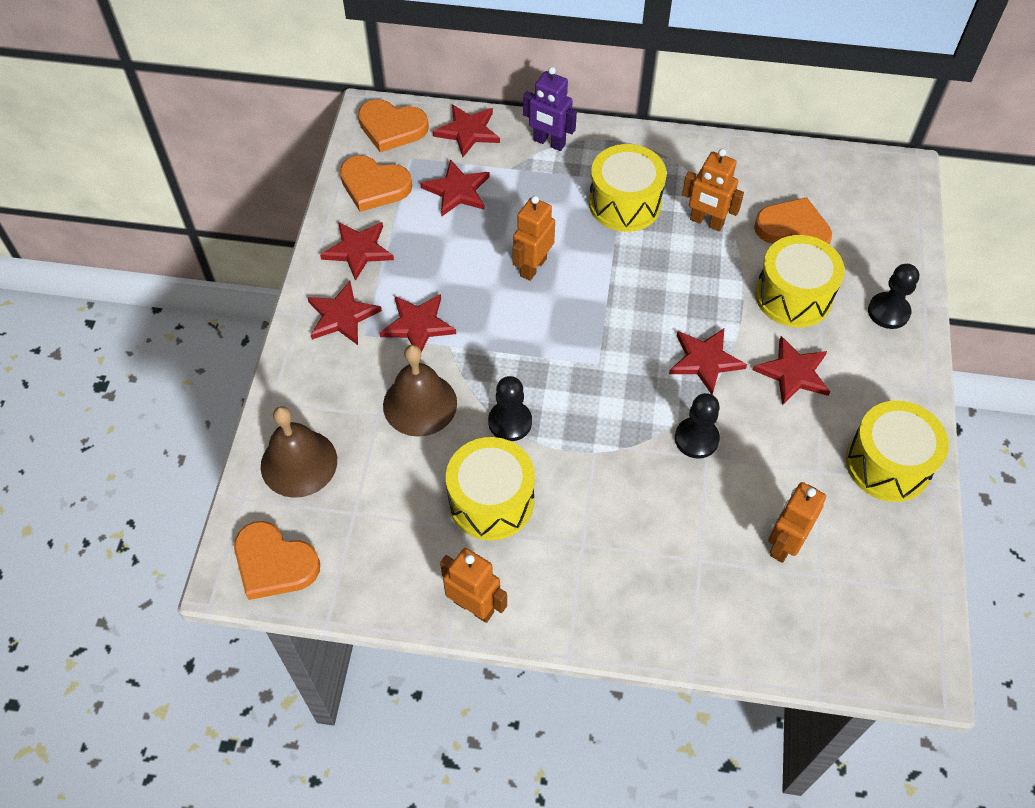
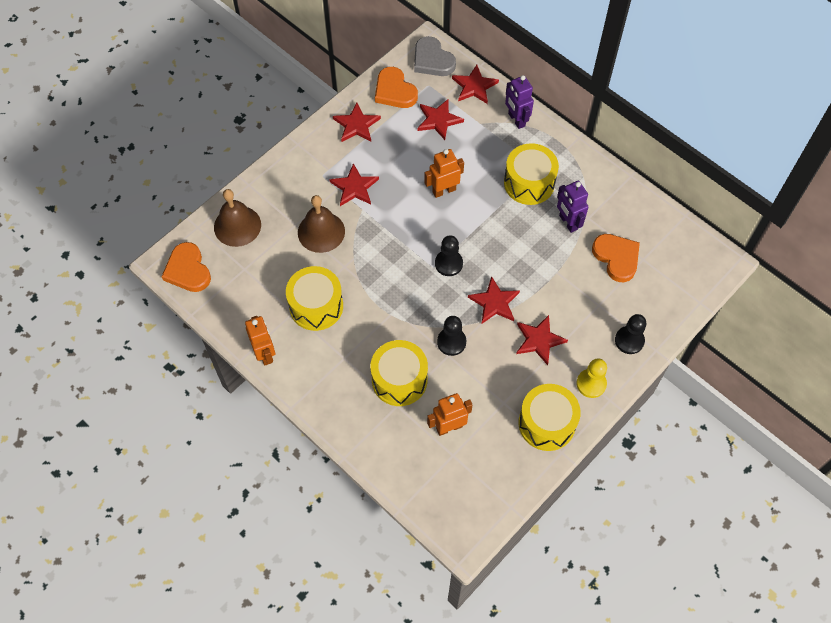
camera: 35 degrees right, 5 degrees up
(342, 316) = (319, 158): red star -> none
(392, 128) = (432, 60): orange heart -> grey heart
(510, 422) = (359, 270): black pawn -> black pawn (448, 263)
(706, 222) = (568, 222): orange robot -> purple robot
(793, 296) = (580, 297): yellow drum -> yellow drum (399, 380)
(893, 386) = (591, 384): none -> yellow pawn

